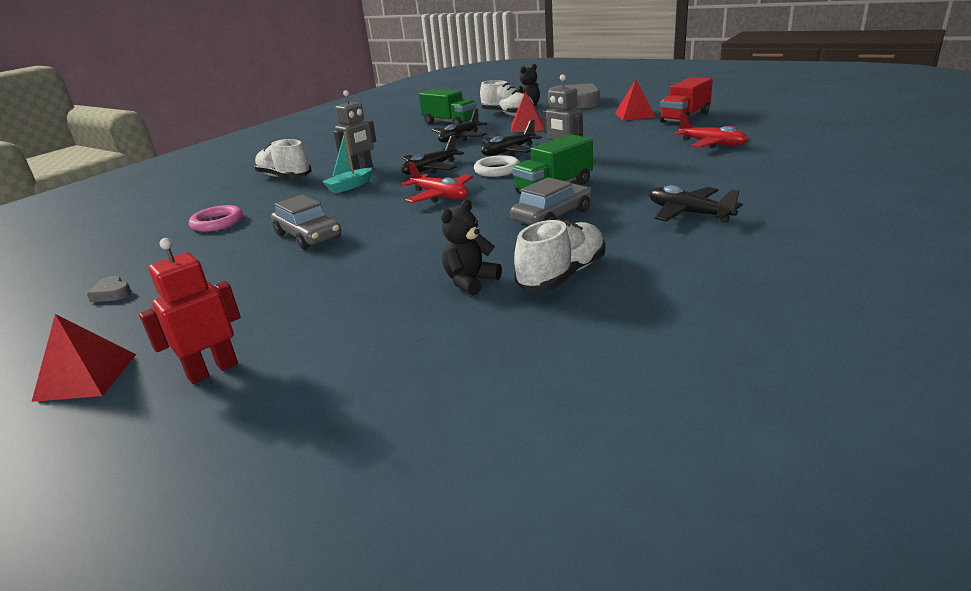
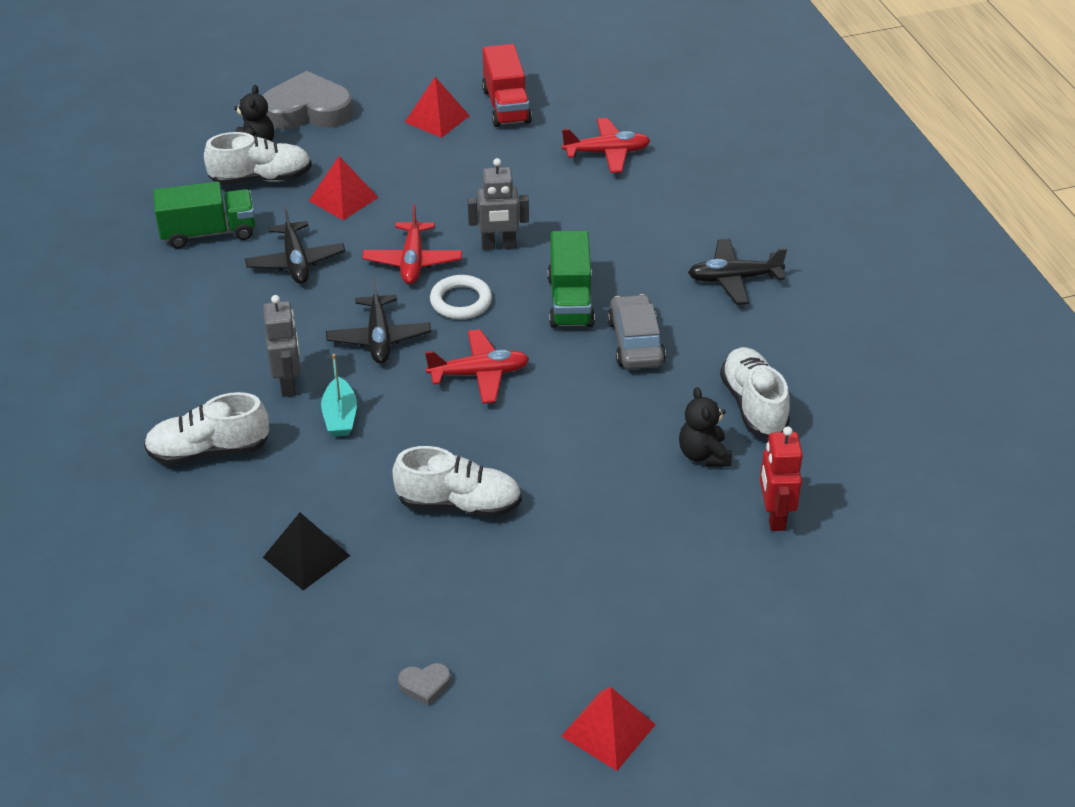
camera: 55 degrees left, 15 degrees up
(213, 370) = (685, 650): red robot -> red robot (774, 516)
(217, 222) = (306, 556): pink ring -> black pyramid
(308, 236) = (459, 504): grey car -> white shoe
(508, 151) = (412, 261): black plane -> red plane

